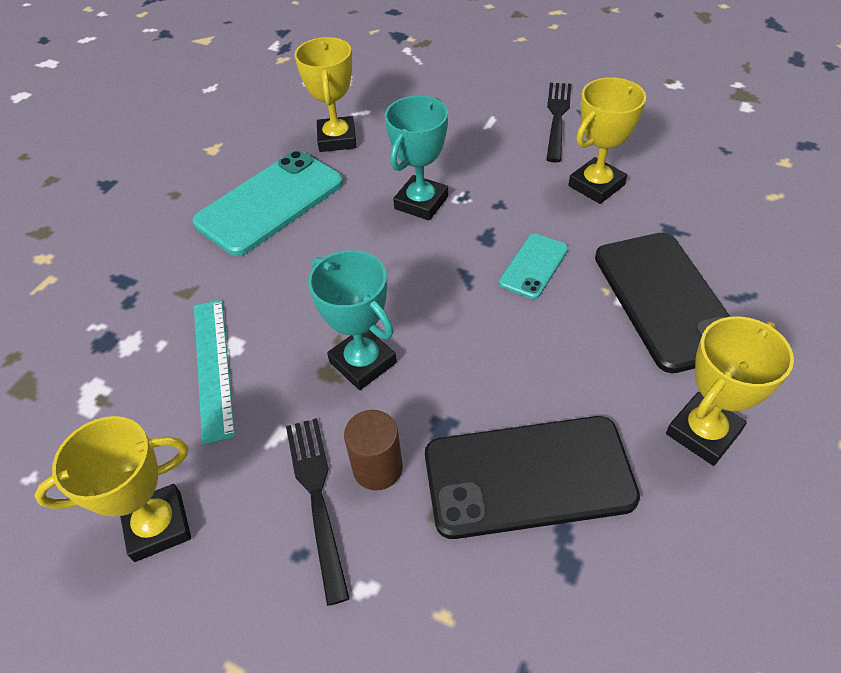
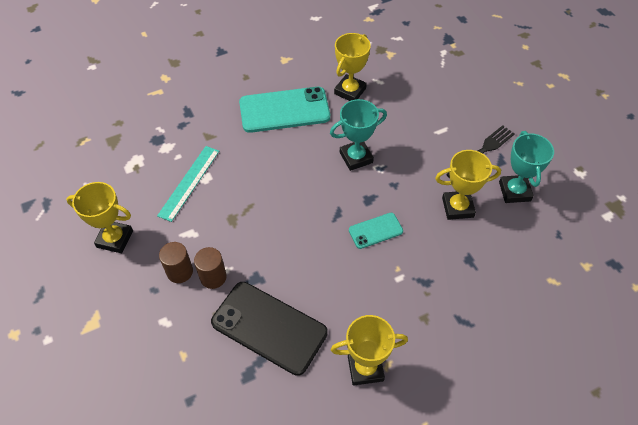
camera: 35 degrees right, 5 degrees up
(317, 497) = (180, 271): black fork -> brown cylinder
(363, 362) = (251, 224): turquoise trophy -> turquoise trophy (514, 191)
(666, 300) = (422, 294): black phone -> none

